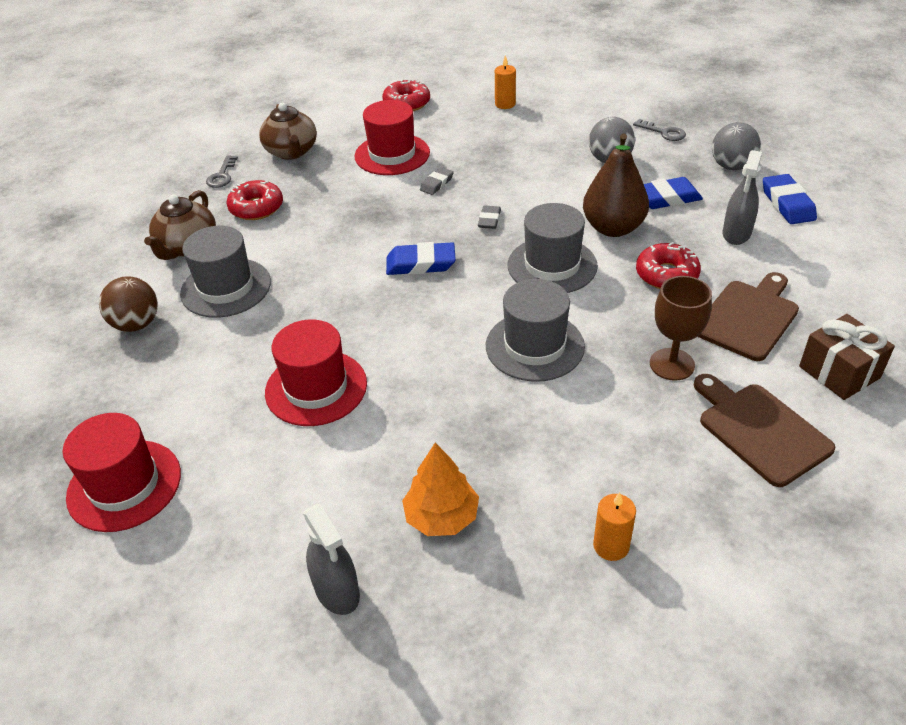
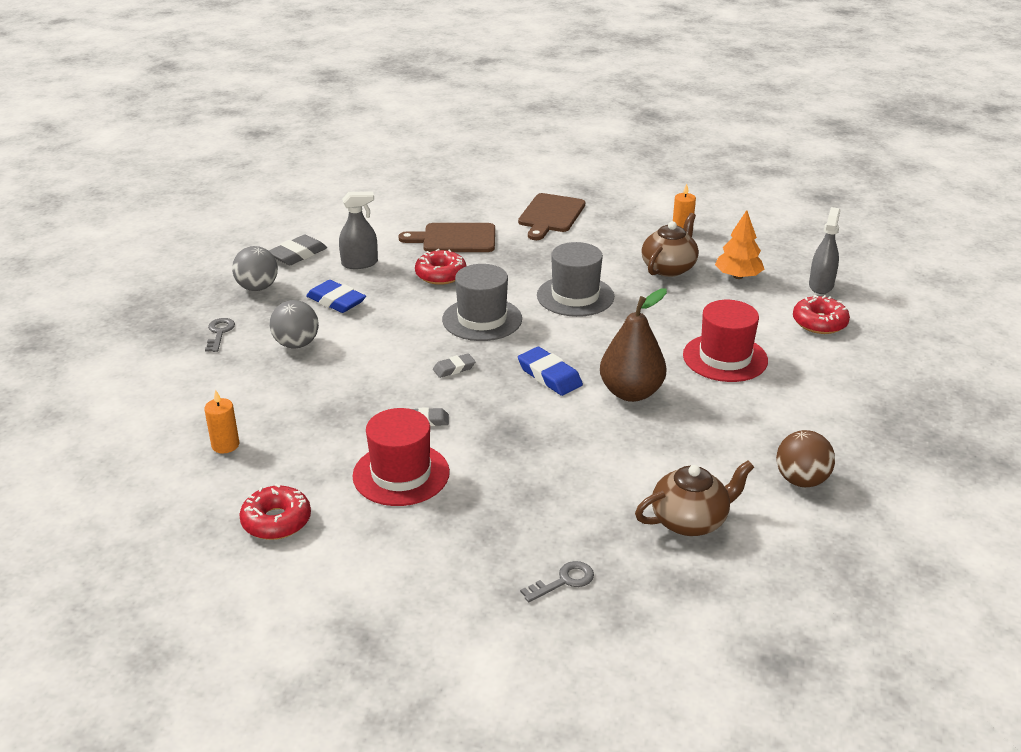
camera: 130 degrees left, 10 degrees down
(124, 485) = (895, 386): red hat -> none
(226, 288) = (702, 459): grey hat -> none
(256, 208) = (586, 514): red donut -> red donut (819, 323)
(291, 152) = (465, 554): brown teapot -> brown teapot (669, 268)
(613, 228) = (404, 310): brown pear -> brown pear (631, 393)
(672, 364) = (531, 250): brown goblet -> none
(787, 204) = (298, 254): blue eraser -> grey eraser
(839, 372) = (474, 206): brown gift -> none

